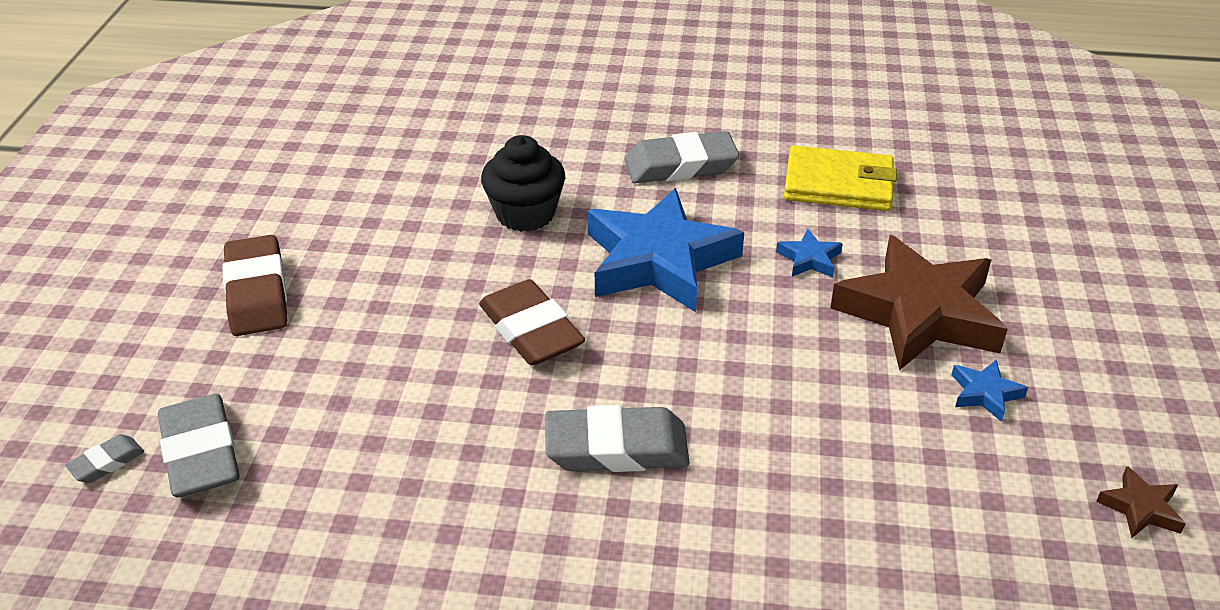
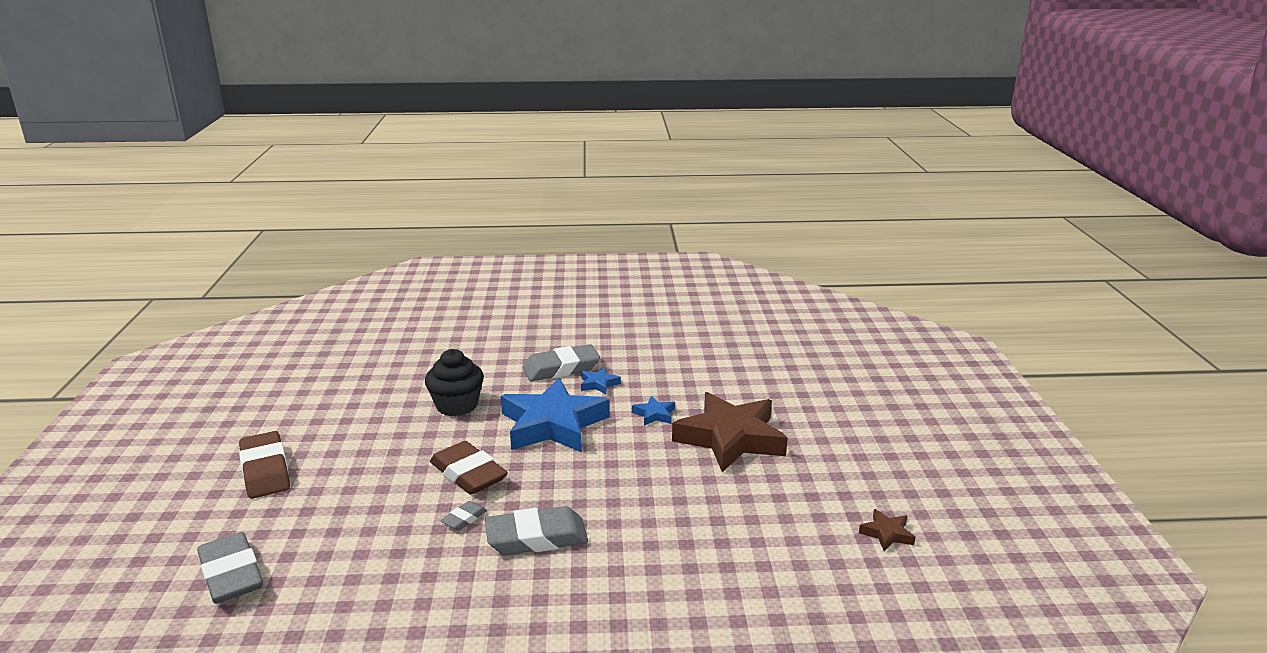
camera: 10 degrees left, 15 degrees down
(107, 462) = (158, 588): grey eraser -> grey eraser (464, 519)
(838, 184) = (668, 370): yellow wallet -> none
(985, 393) = (779, 480): blue star -> blue star (599, 384)

